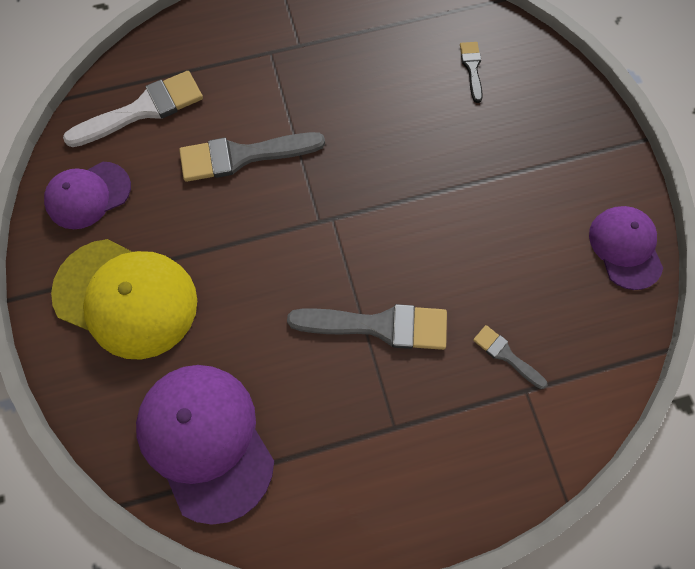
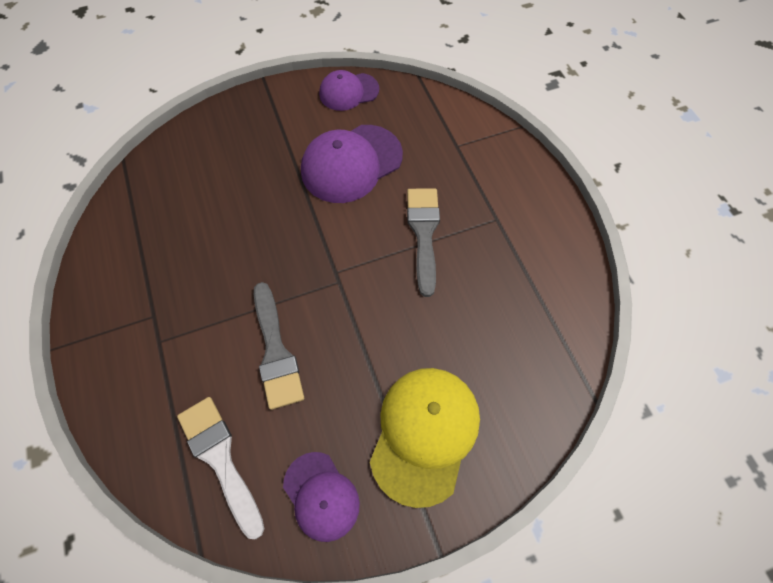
camera: 95 degrees left, 5 degrees down
(206, 440) = (533, 345): purple cap -> purple cap (351, 163)
(472, 68) = (192, 180): black brush -> none
(506, 355) = (434, 156): grey brush -> none

